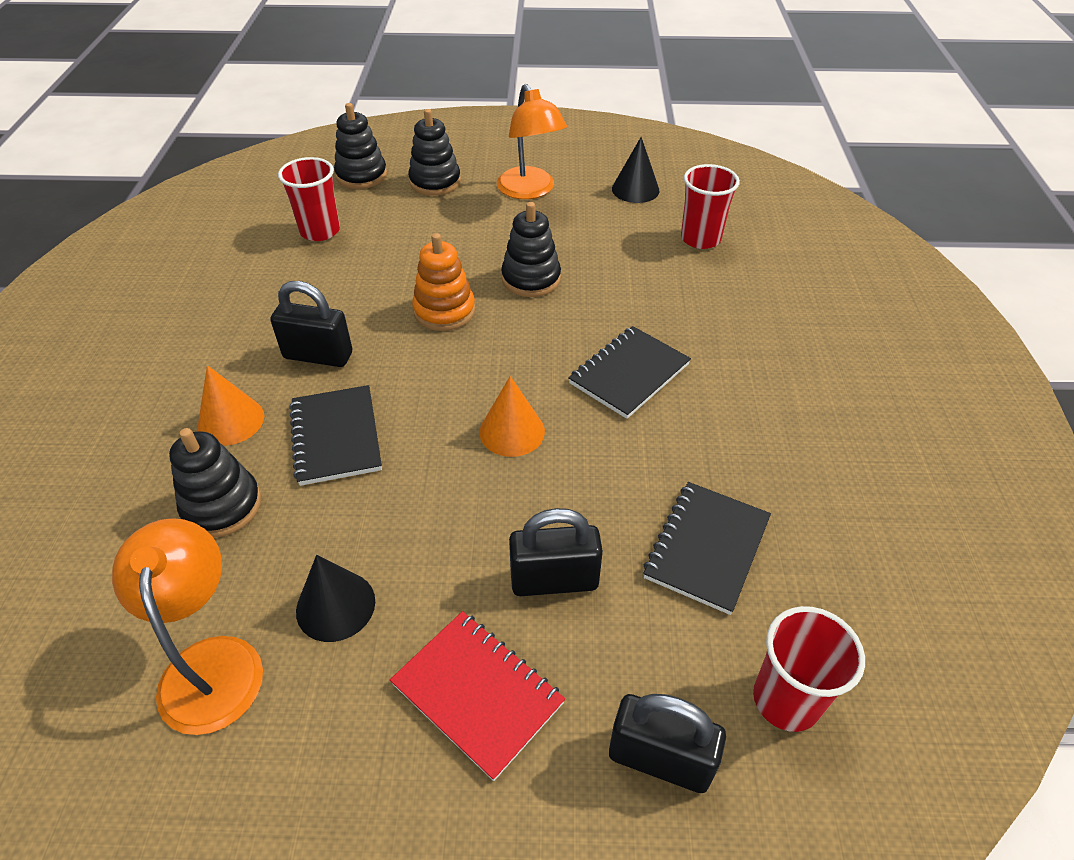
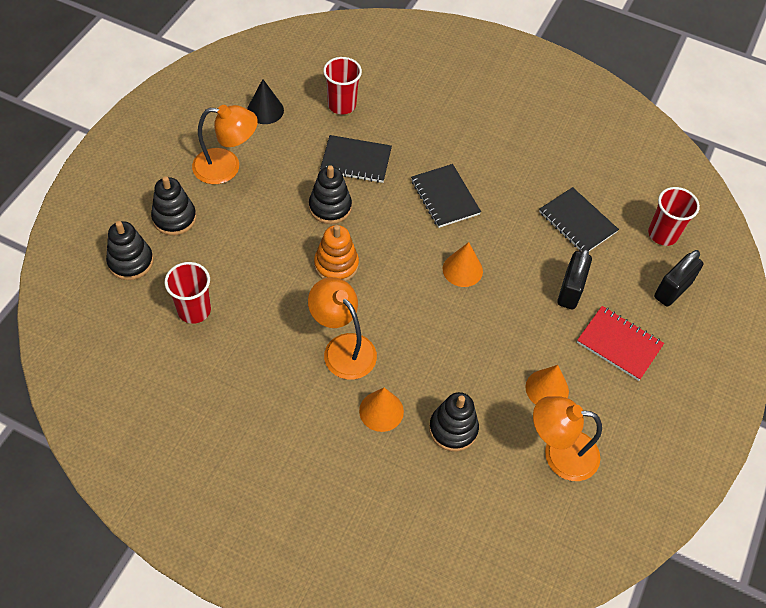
camera: 70 degrees left, 10 degrees up
(318, 355) = (343, 348): black padlock -> orange lamp
(335, 605) = (547, 389): black cone -> orange cone
(336, 437) = (424, 357): black notebook -> black notebook (356, 161)
(477, 694) = (619, 344): red notebook -> red notebook turned 60 degrees clockwise

